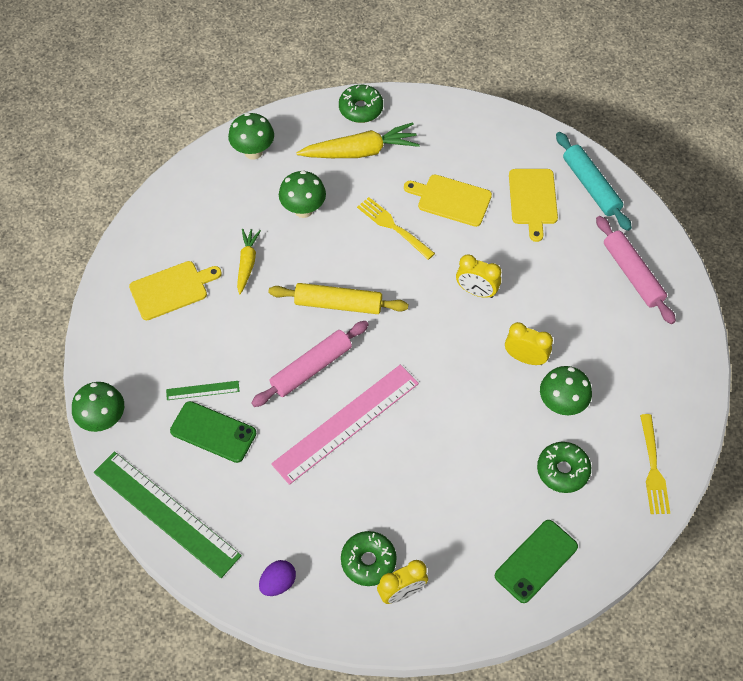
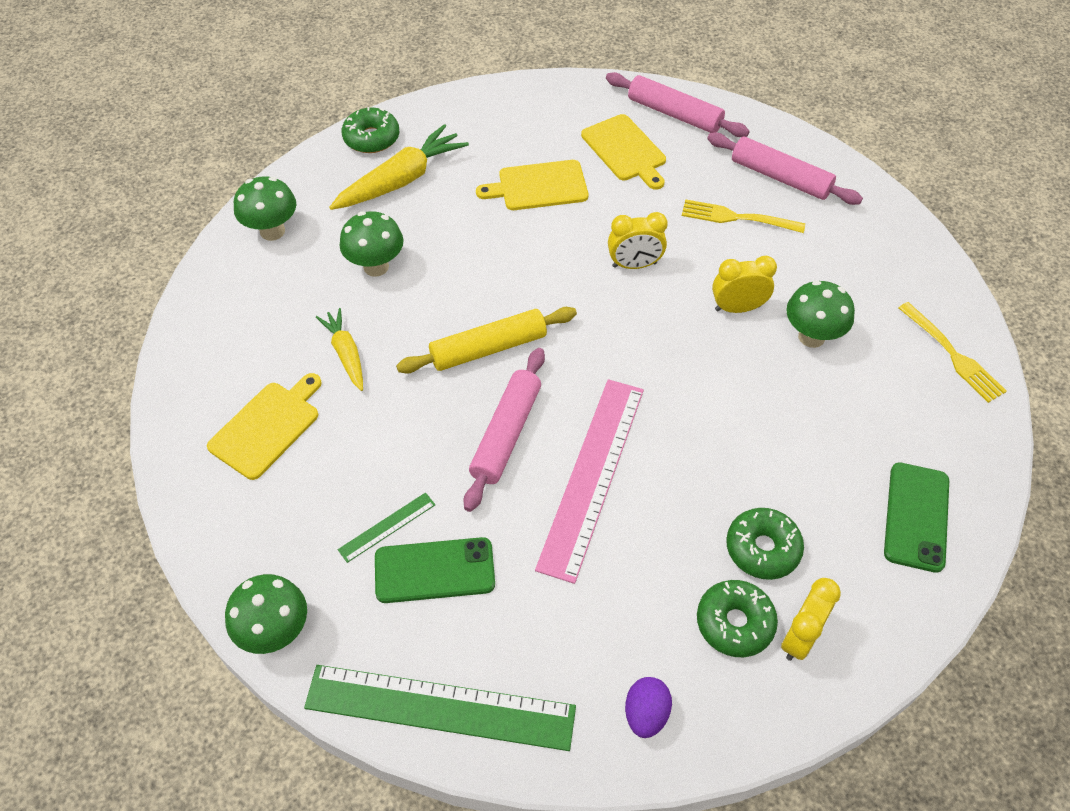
camera: 30 degrees left, 5 degrees down
(393, 227) = (494, 240): yellow fork -> yellow fork (737, 218)
(562, 470) = (866, 404): green donut -> green donut (762, 549)
(591, 186) = (674, 114): turquoise rolling pin -> pink rolling pin

